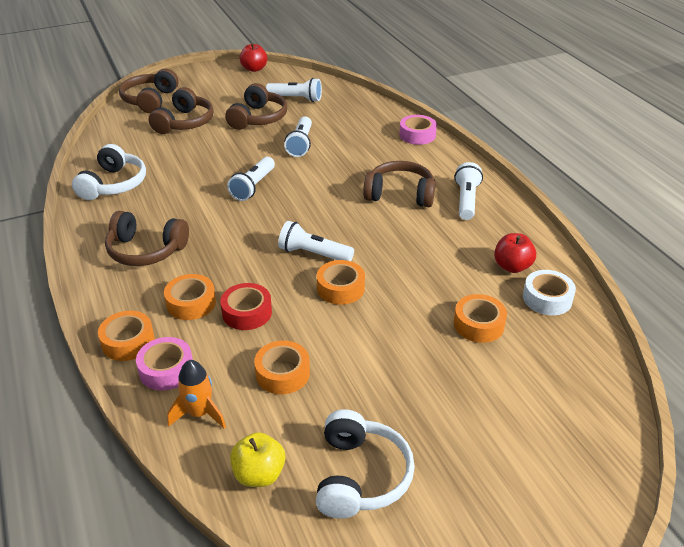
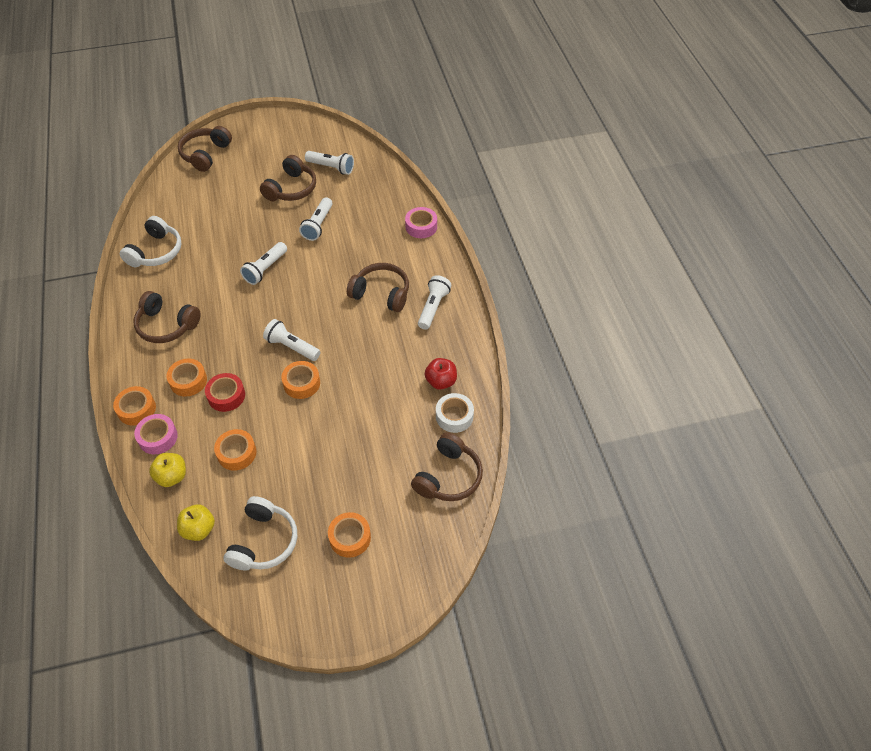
camera: 10 degrees right, 15 degrees up
(184, 123) = (228, 186): brown headphones -> brown headphones (448, 476)
(199, 413) = (172, 476): orange rocket -> yellow apple
(254, 69) = (305, 123): red apple -> none
(478, 324) = (392, 432): orange tape -> orange tape (350, 537)

